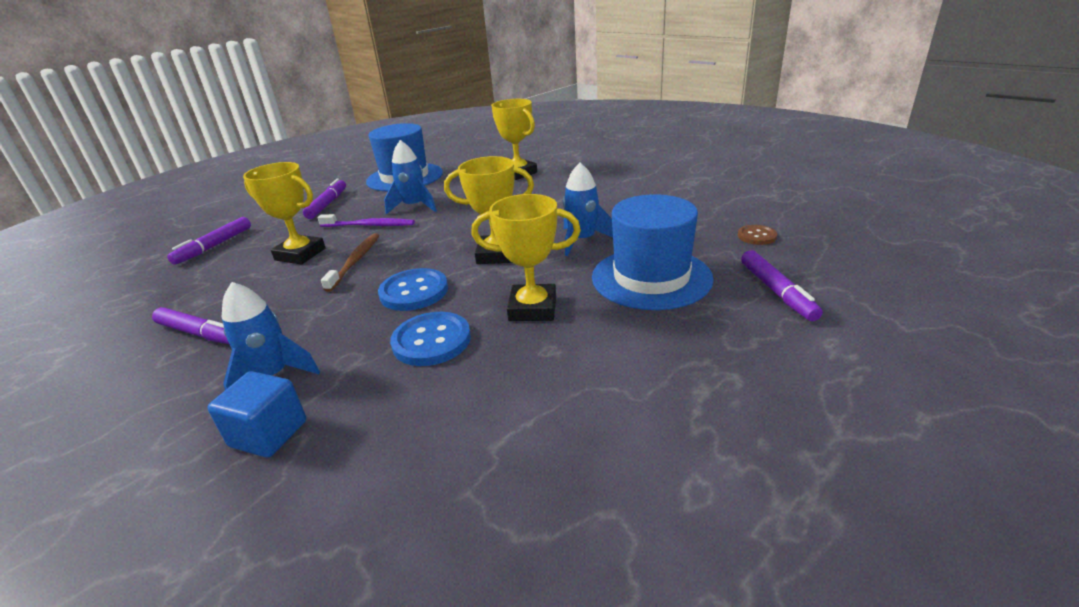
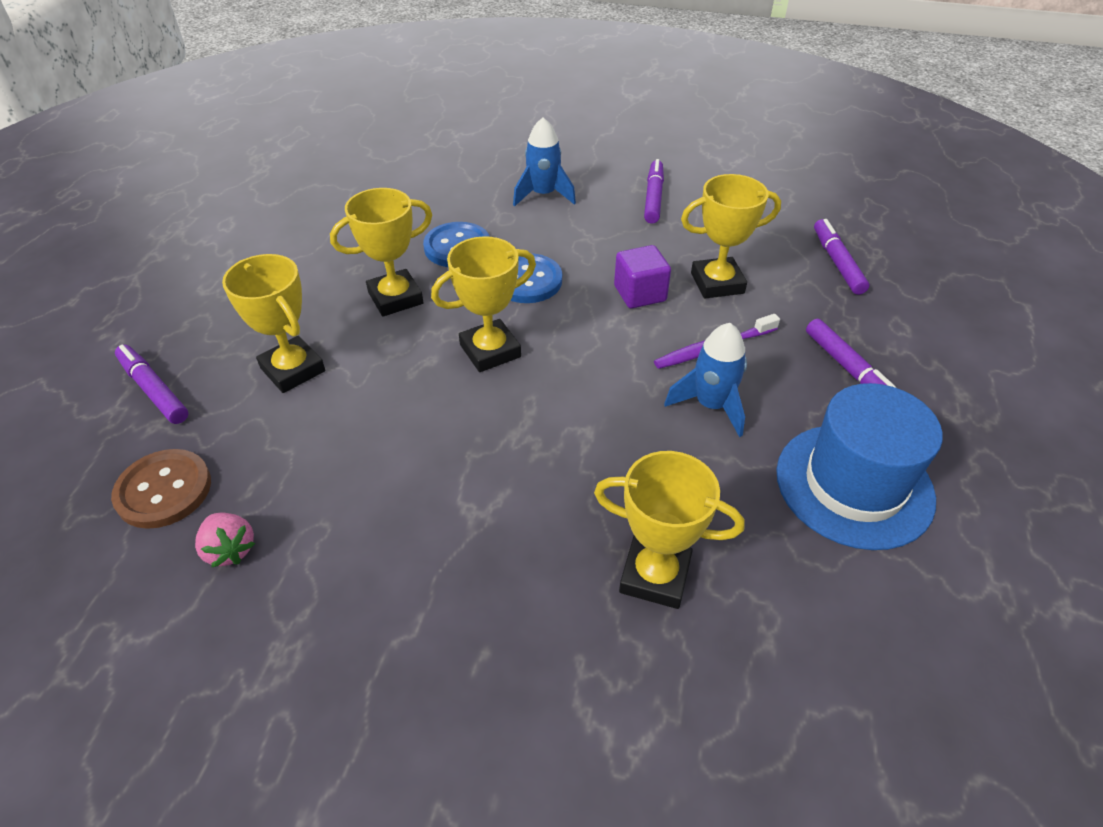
camera: 145 degrees right, 15 degrees up
(199, 333) = (653, 198): purple marker -> purple marker turned 105 degrees clockwise
(269, 434) = (495, 174): blue cube -> none
(355, 261) = (640, 293): brown toothbrush -> purple cube
(582, 240) = (402, 407): blue rocket -> none
(651, 278) = (292, 370): blue hat -> yellow trophy
(712, 209) = (230, 550): none -> pink strawberry
(756, 236) = (164, 490): brown button -> brown button, size x1.71

